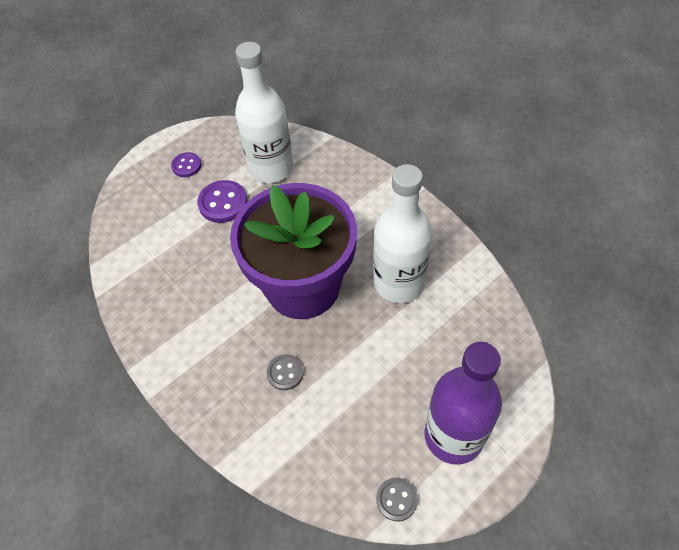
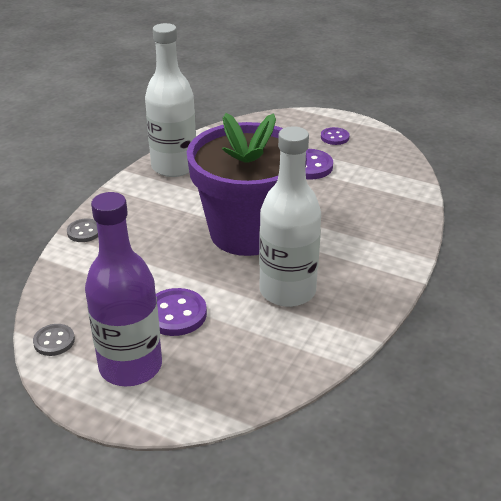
camera: 65 degrees right, 20 degrees down
(271, 168) = (368, 180): white bottle -> white bottle (174, 167)
(285, 373) = (153, 245): grey button -> grey button (84, 232)
(396, 380) = (176, 314): none -> purple button

